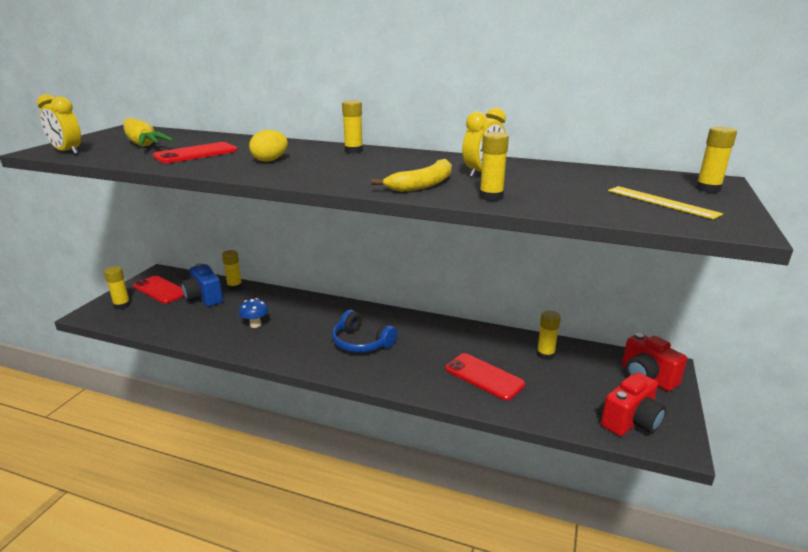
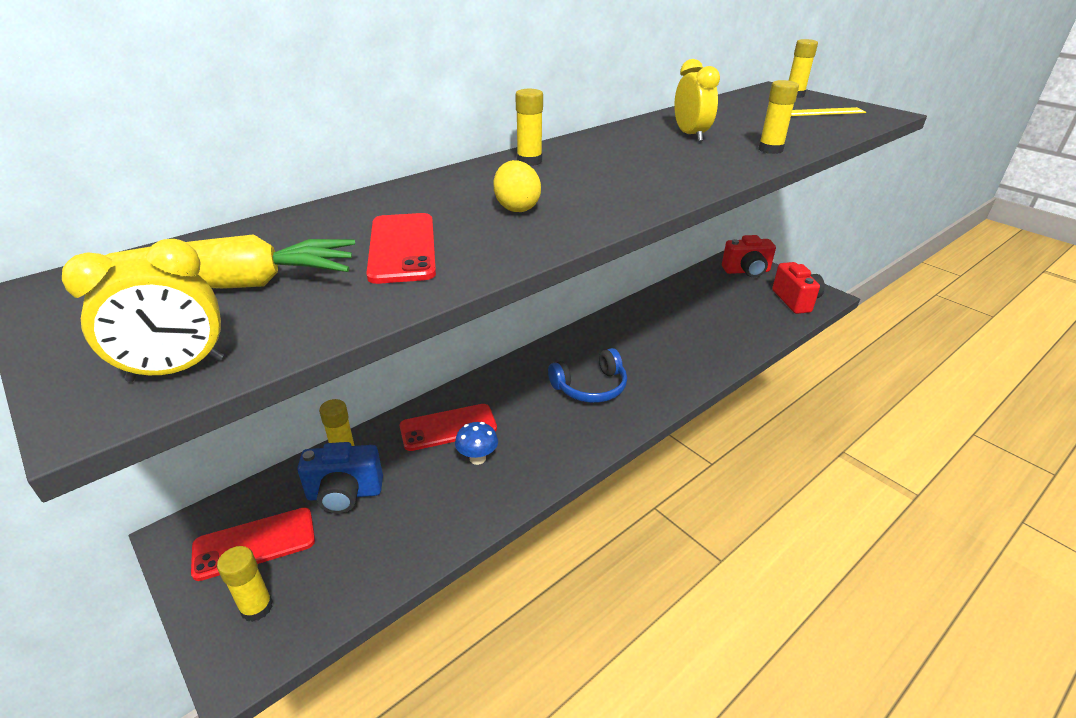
camera: 60 degrees left, 10 degrees up
(423, 184) = (709, 162): yellow banana -> none
(484, 376) = (701, 338): red phone -> red phone (448, 427)
(545, 354) = (688, 297): yellow glue stick -> none

